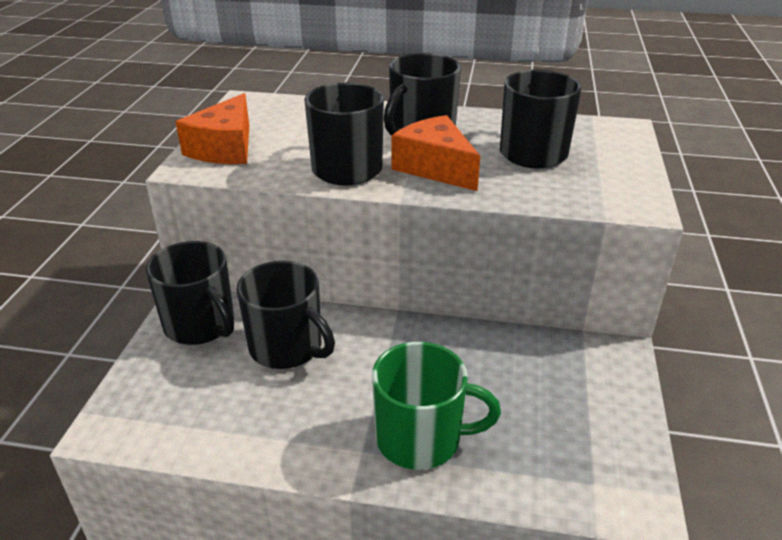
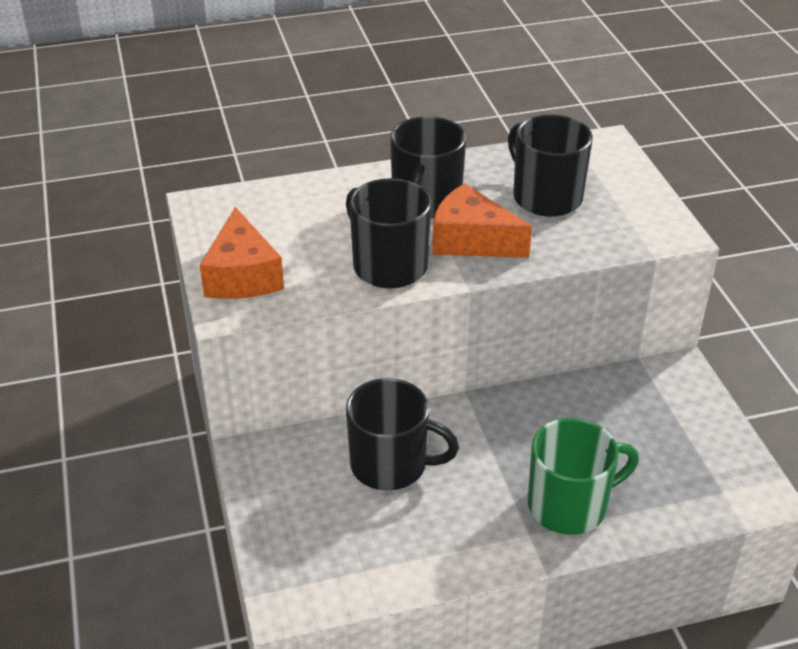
camera: 25 degrees left, 5 degrees up
(201, 325) = (286, 472): black mug -> none

